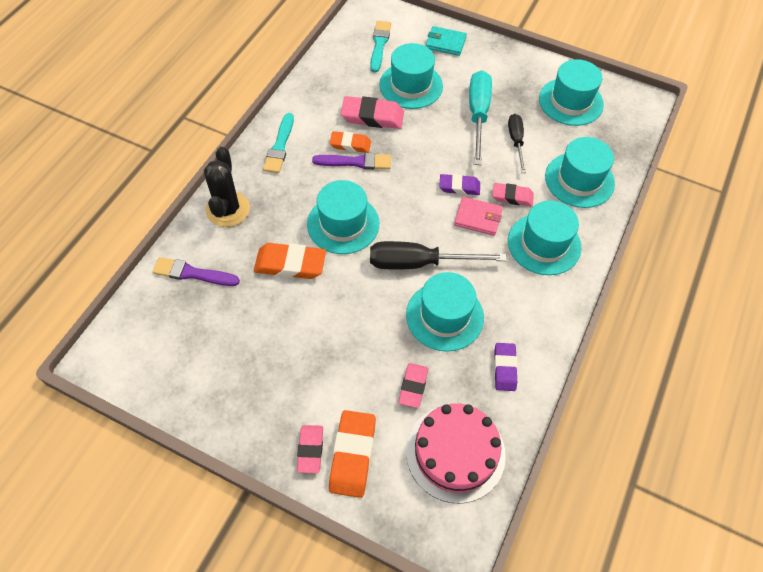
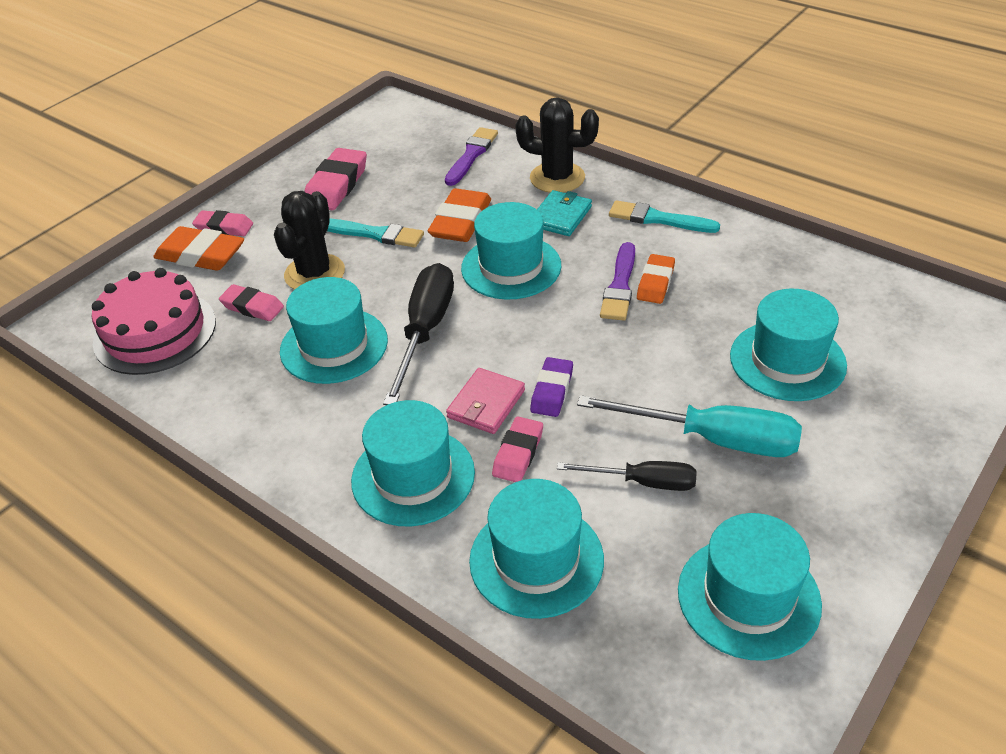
camera: 105 degrees right, 15 degrees down
(366, 353) = (314, 273): none -> black cactus
(372, 116) = (713, 309): pink eraser -> pink eraser (336, 185)
(379, 44) = (891, 332): turquoise brush -> turquoise brush (375, 234)
(445, 43) = (910, 421): turquoise wallet -> turquoise wallet (560, 216)
(504, 368) = (232, 392): purple eraser -> none

